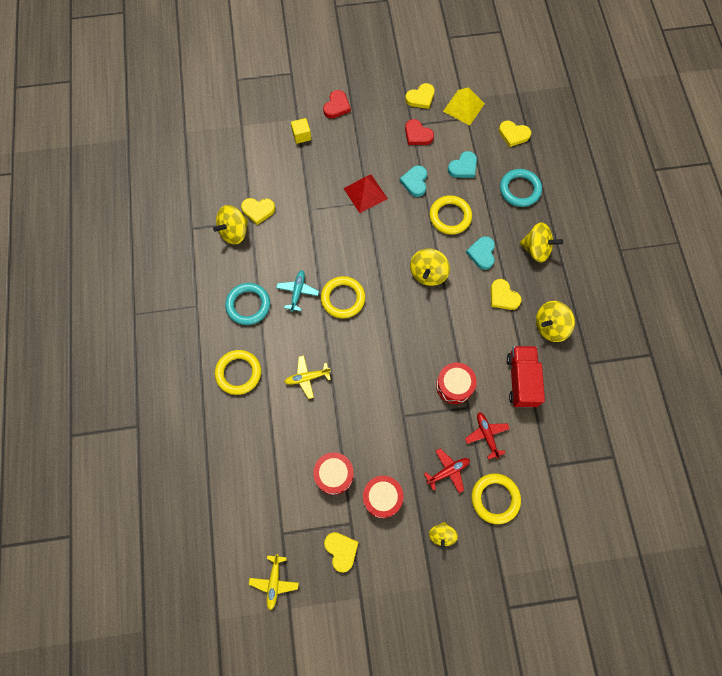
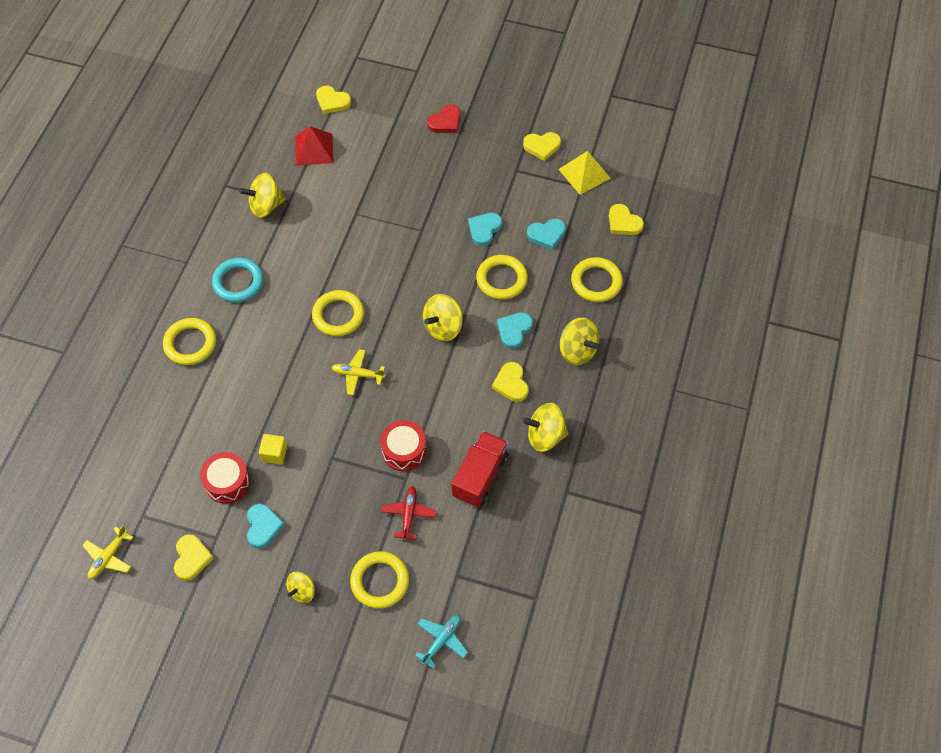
camera: 25 degrees right, 10 degrees down
(258, 210) = (302, 194): yellow heart -> yellow heart (332, 101)
(297, 292) = (295, 290): turquoise plane -> turquoise plane (442, 640)
(301, 136) = (391, 137): yellow cube -> yellow cube (274, 453)
(307, 378) = (256, 377): yellow plane -> yellow plane (357, 374)
(365, 193) = (424, 220): red pyramid -> red pyramid (314, 149)
(382, 497) = (263, 526): red drum -> turquoise heart
(417, 135) = (516, 183): red heart -> none
(448, 471) = (346, 532): red plane -> none
(519, 189) = (596, 282): turquoise ring -> yellow ring

